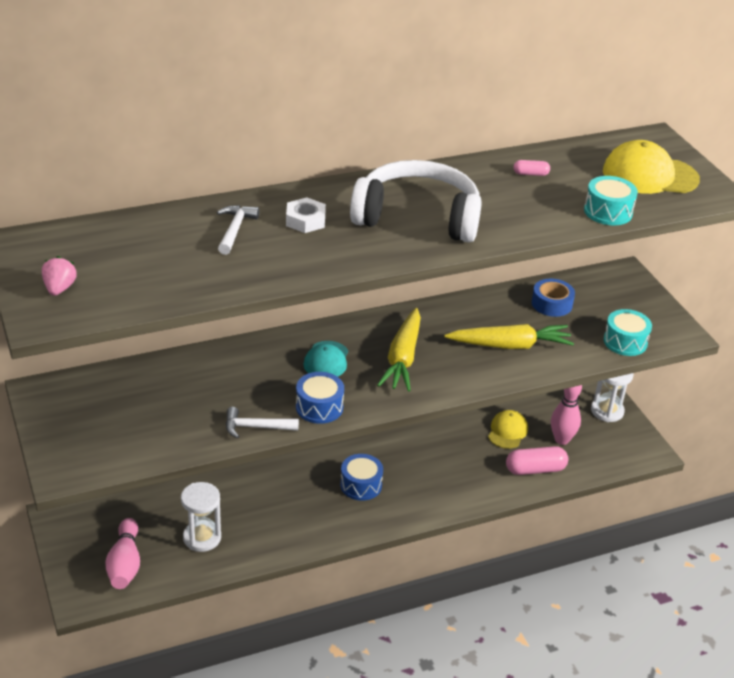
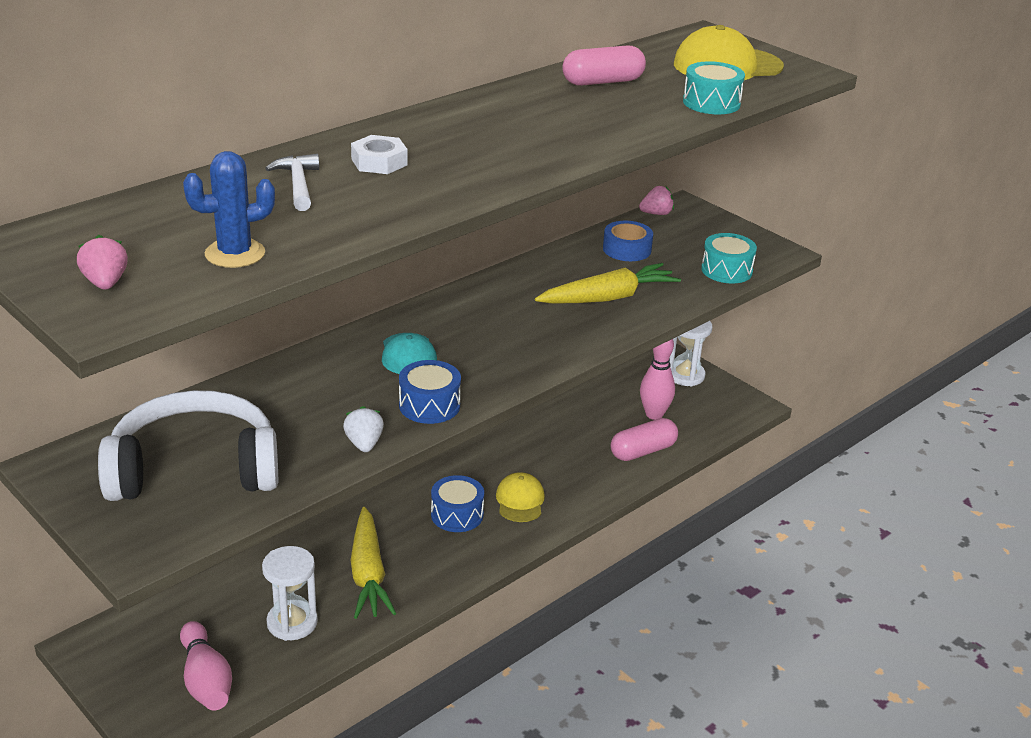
camera: 20 degrees left, 5 degrees down
(156, 282) = (235, 254): none -> blue cactus
(255, 427) = (364, 444): white hammer -> white strawberry
(402, 358) = (496, 334): yellow carrot -> yellow carrot (368, 574)
(417, 217) = (509, 139): white headphones -> white headphones (194, 469)
(507, 431) = (592, 419): yellow cap -> yellow cap (520, 501)
(530, 174) = (602, 82): pink capsule -> pink capsule, size x1.97
(597, 275) = (656, 214): none -> pink strawberry

